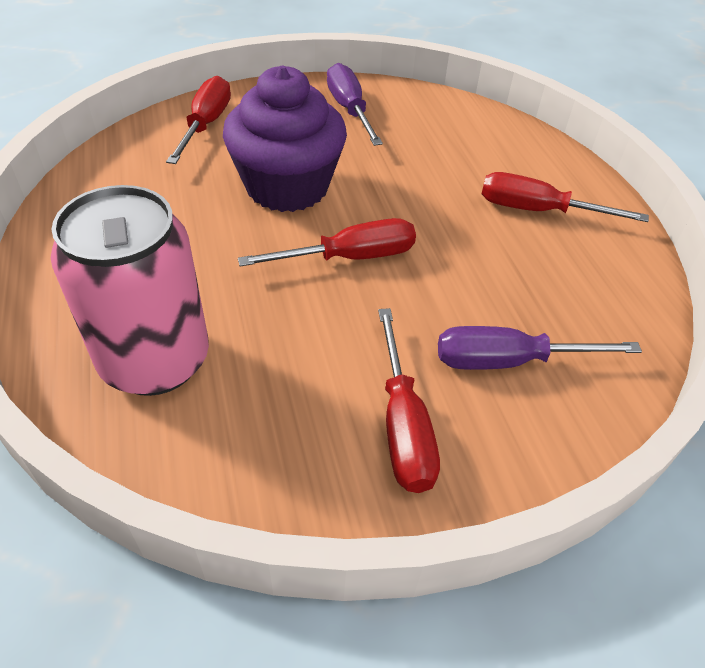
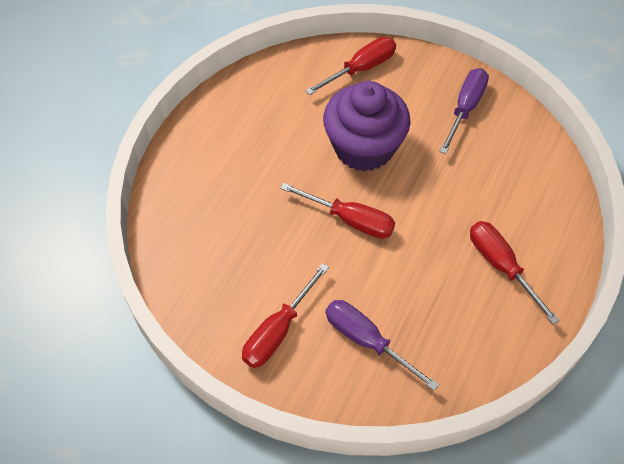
camera: 45 degrees right, 10 degrees up
(155, 360) = (202, 214): pink can -> none

